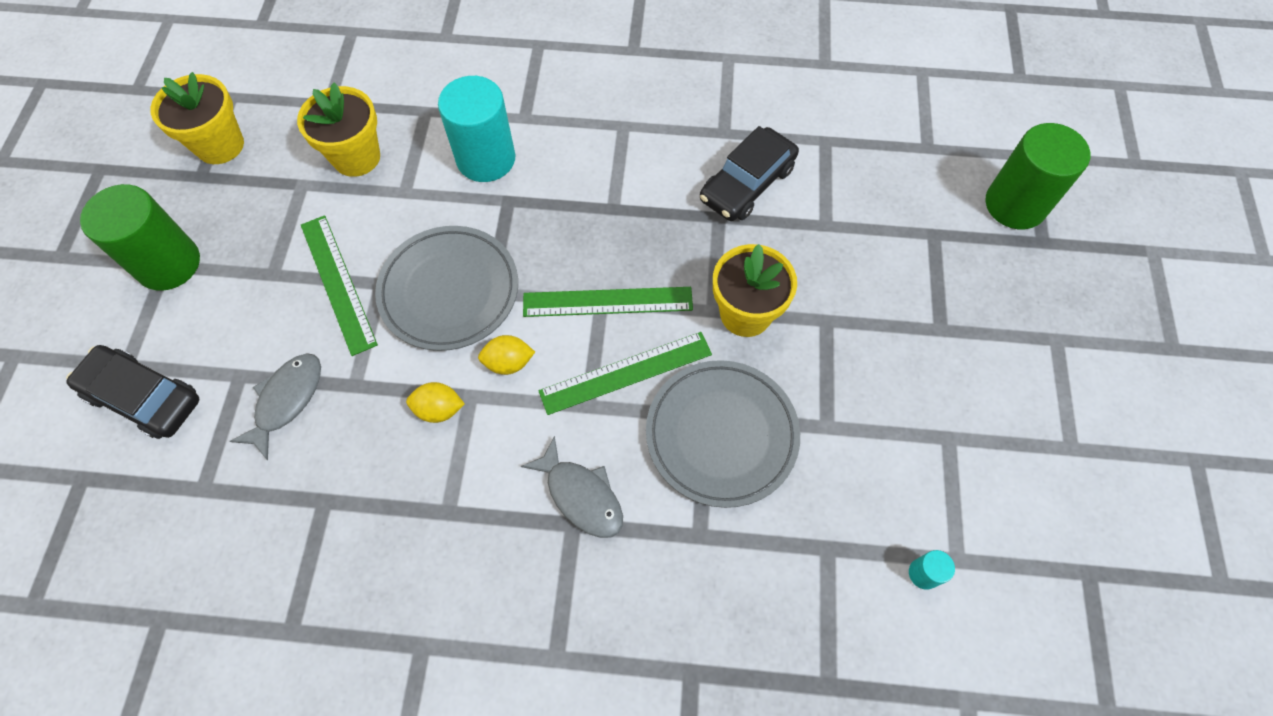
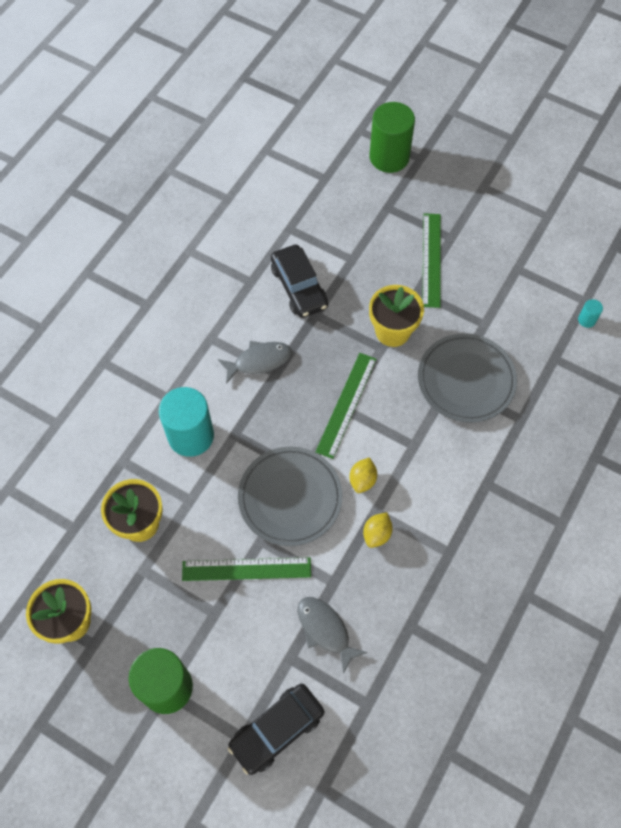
camera: 65 degrees left, 0 degrees up
(581, 495) = (471, 472): grey fish -> grey fish (259, 361)
(626, 372) = (401, 414): green ruler -> green ruler (431, 259)

